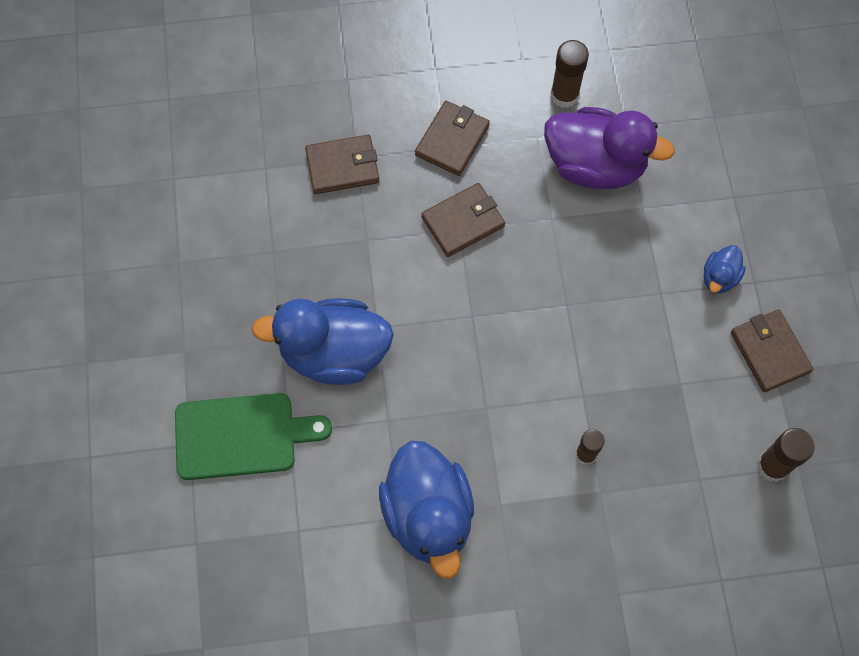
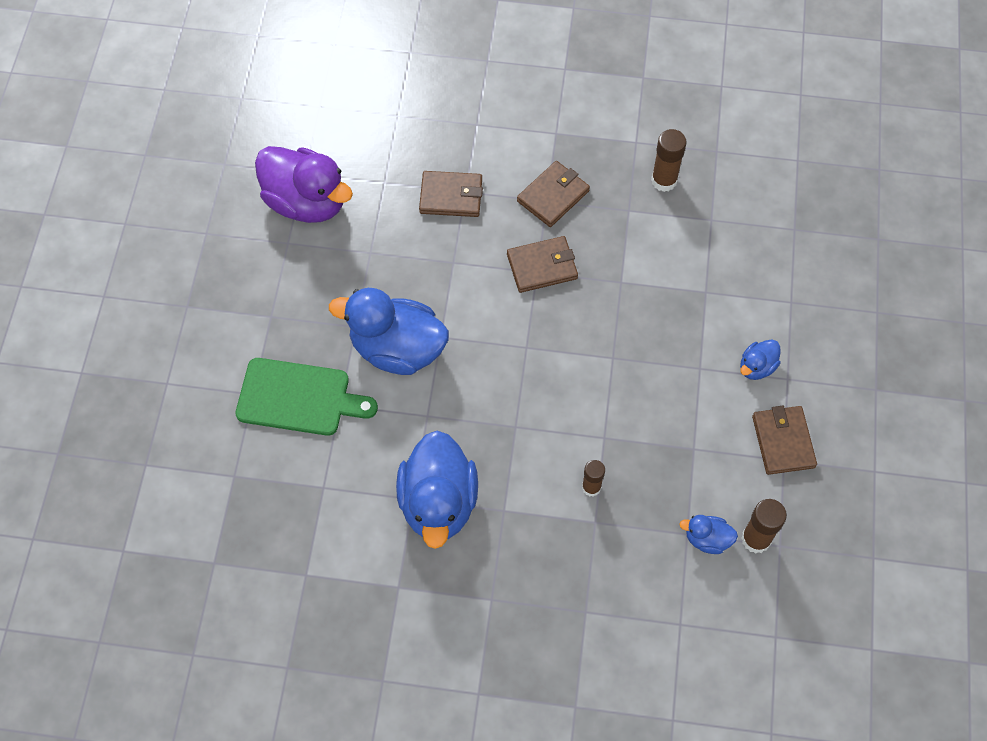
camera: 15 degrees right, 5 degrees down
(595, 165) = (673, 246): purple duck -> purple duck (306, 202)
(722, 479) = (707, 539): none -> blue duck

